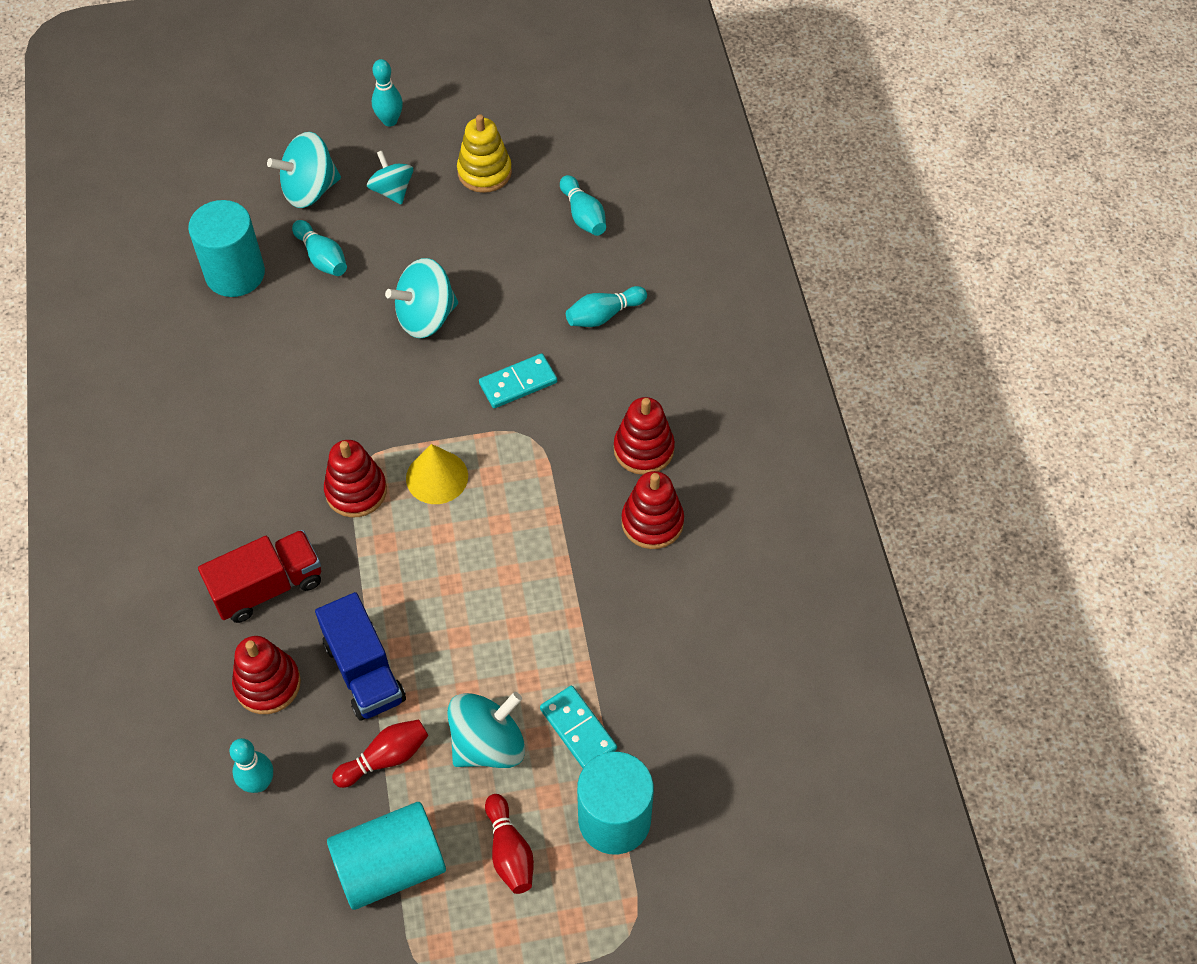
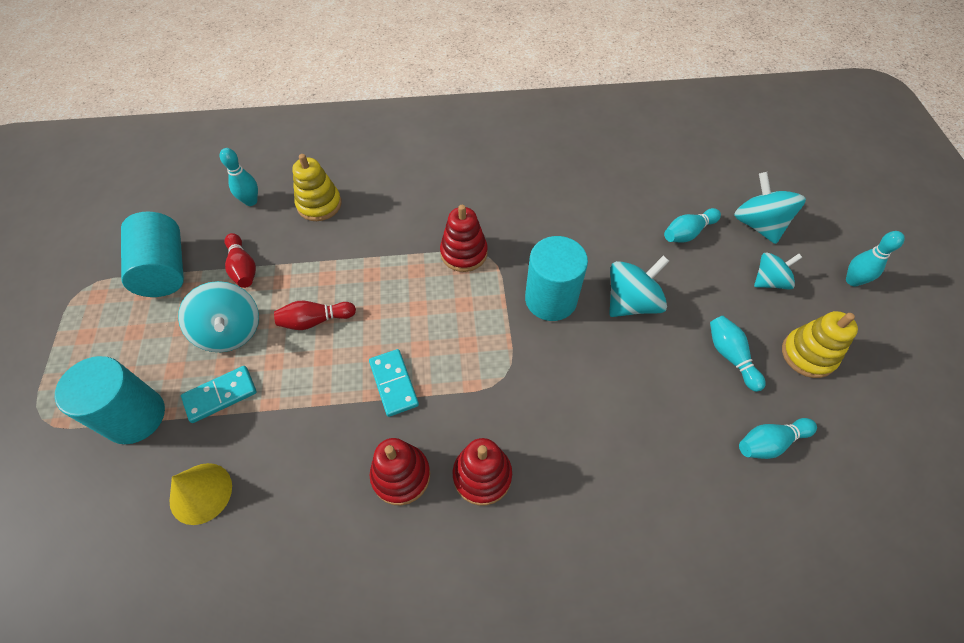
camera: 95 degrees right, 0 degrees up
(235, 274) = (665, 181): turquoise cylinder -> turquoise cylinder (550, 299)
(267, 684) = (319, 204): red stacking toy -> yellow stacking toy
(268, 587) = (392, 203): red truck -> none
(364, 671) = (313, 256): blue truck -> none
(426, 317) = (631, 302): turquoise spinning top -> turquoise spinning top turned 75 degrees clockwise
(437, 477) = (470, 305): yellow cone -> yellow cone (201, 493)
(509, 851) = (142, 341): red bowling pin -> red bowling pin (315, 320)
(518, 383) = (561, 370): turquoise domino -> turquoise domino (393, 383)
(603, 315) = (642, 451): turquoise bowling pin -> turquoise bowling pin (730, 356)

